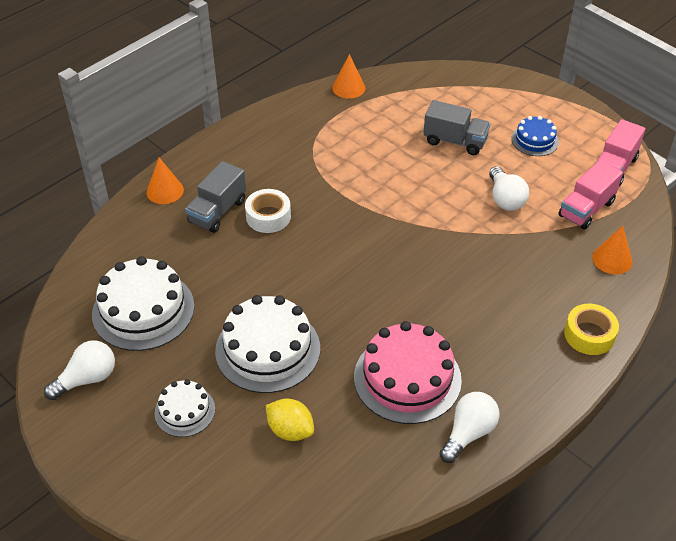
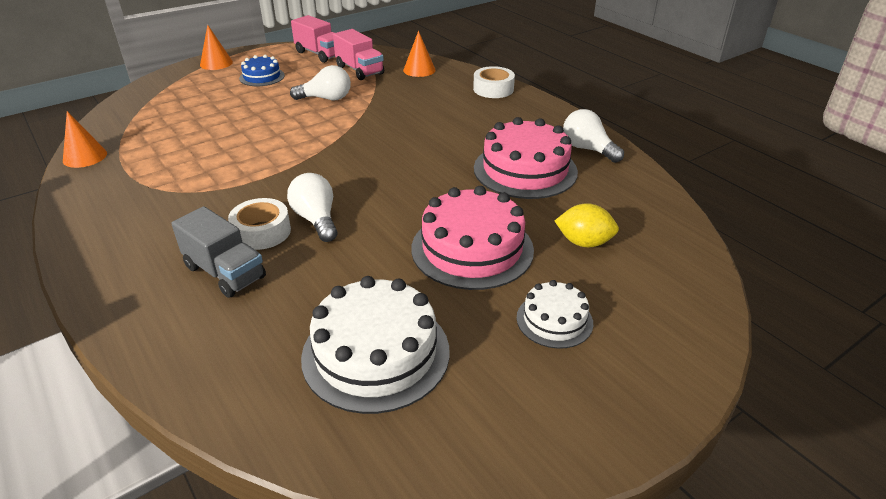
camera: 80 degrees left, 10 degrees down
(87, 379) = (490, 420): white light bulb -> white light bulb (316, 219)
(165, 191) = (146, 321): orange cone -> orange cone (216, 63)
(267, 349) = (472, 249): white cake -> pink cake
(290, 430) = (584, 242): yellow lemon -> yellow lemon turned 60 degrees clockwise
(455, 141) = (231, 110): grey truck -> none
(589, 335) = (493, 89): yellow tape -> white tape

